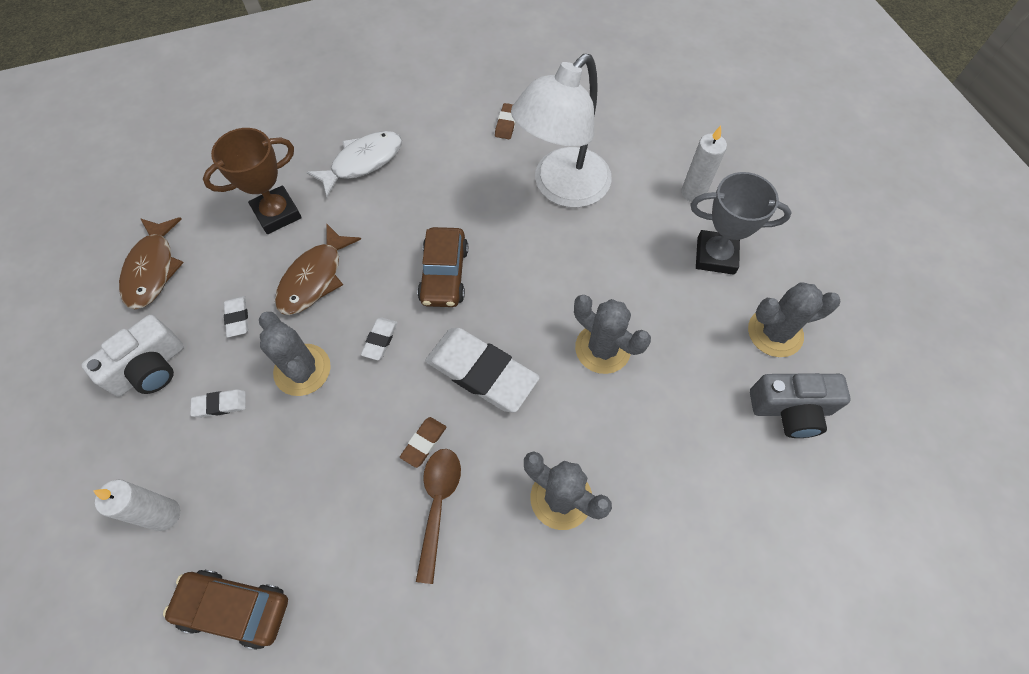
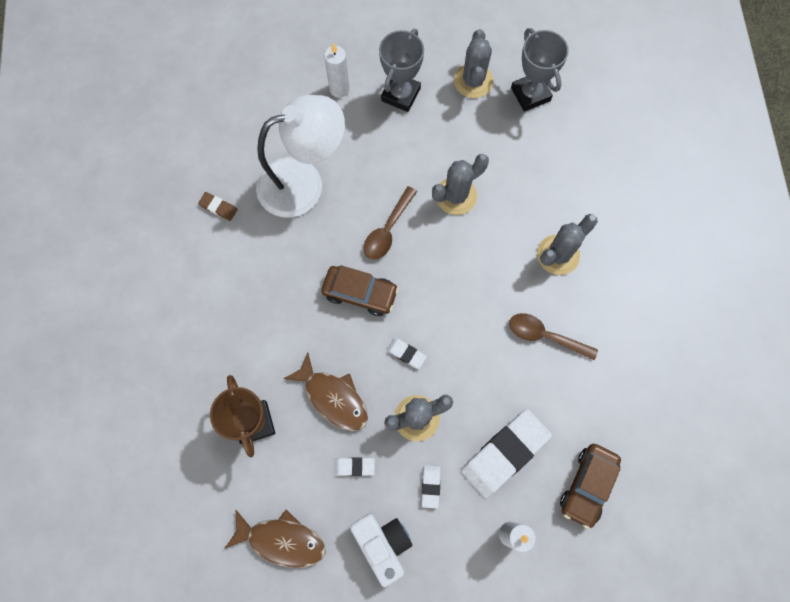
camera: 75 degrees left, 10 degrees up
(363, 162) = (220, 338): white fish -> none
(424, 443) = (498, 337): brown eraser -> none
(481, 372) = (453, 284): white eraser -> white eraser (505, 453)
(532, 284) = (388, 230): none -> brown spoon
(562, 188) = (304, 183): white lamp -> white lamp turned 75 degrees counterclockwise
(790, 409) = (530, 94): grey camera -> grey trophy

